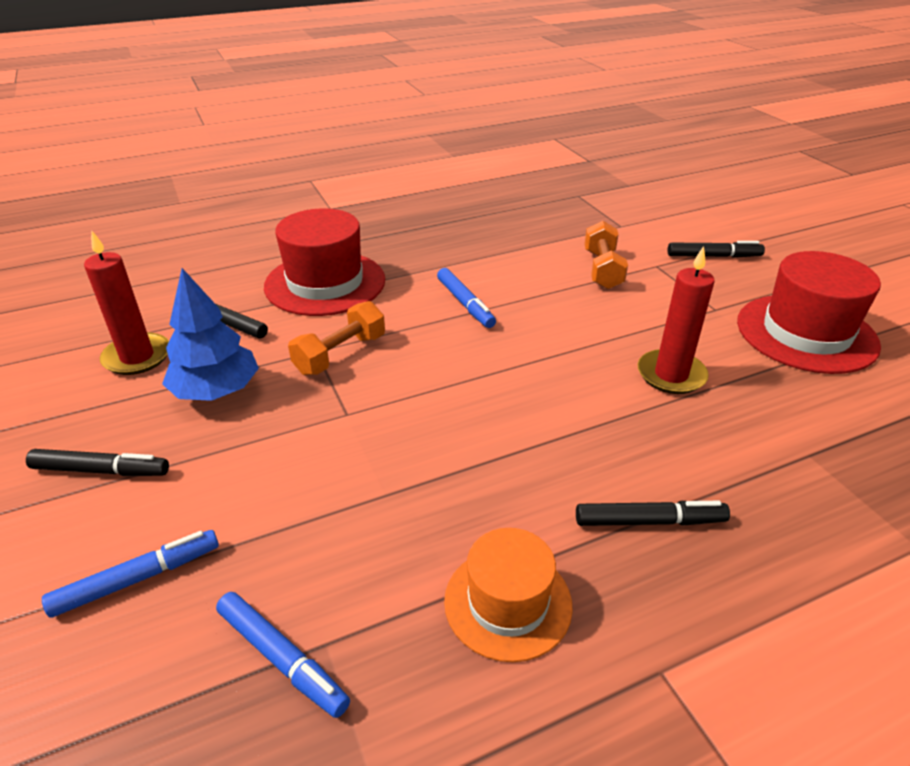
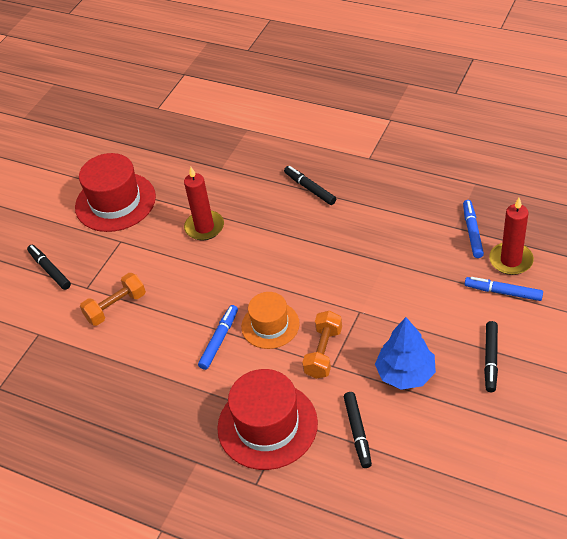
camera: 125 degrees left, 10 degrees up
(101, 470) = (491, 359): black marker -> black marker turned 135 degrees counterclockwise
(137, 357) = (428, 437): red candle -> red candle (511, 260)
(340, 354) = (323, 352): orange dumbbell -> orange dumbbell turned 75 degrees counterclockwise
(508, 602) = (387, 200): orange hat -> orange hat (270, 325)

